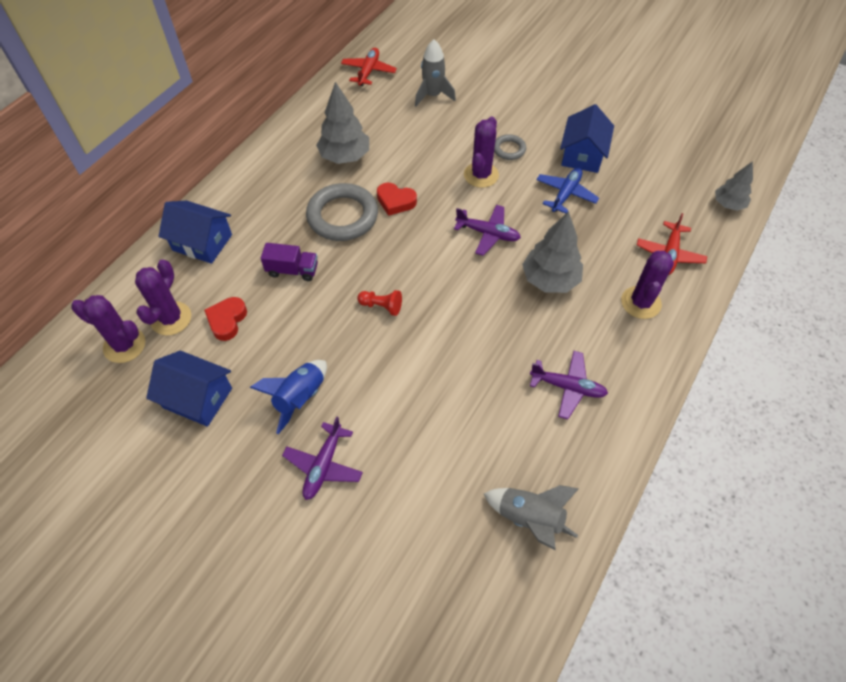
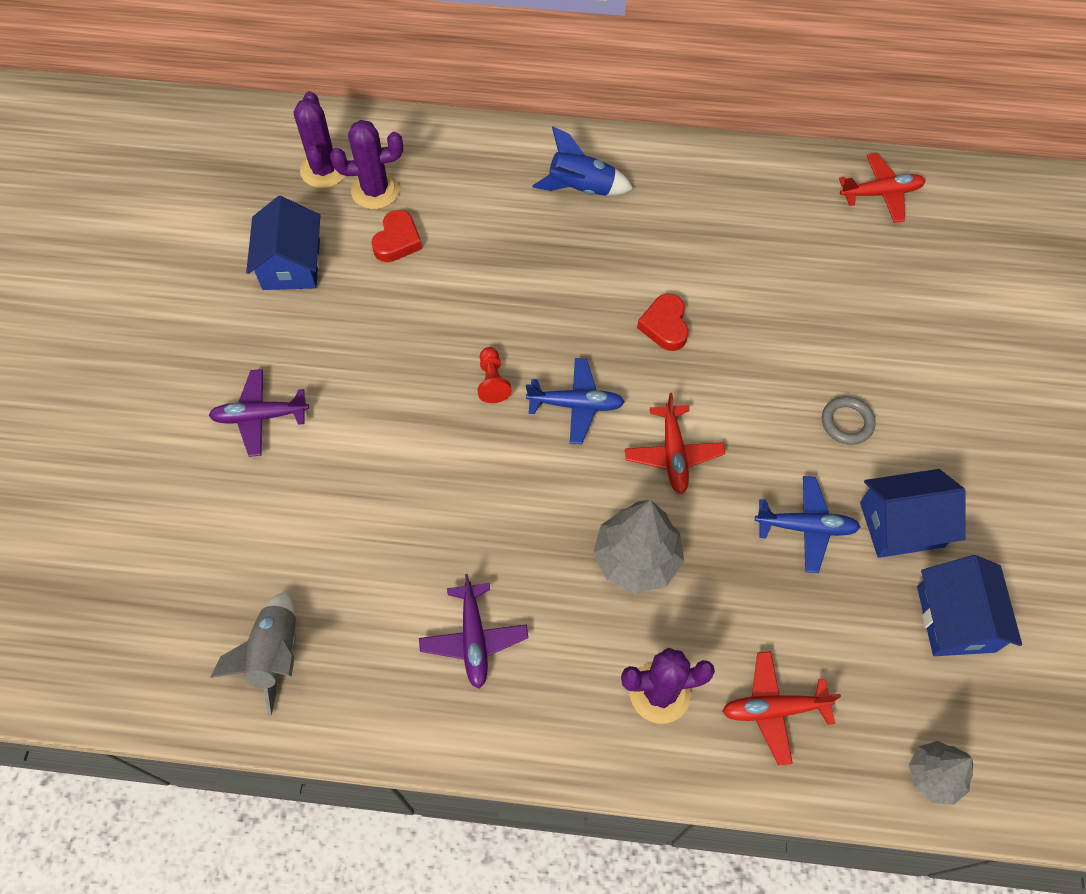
camera: 65 degrees right, 5 degrees up
(202, 242) = (489, 165): blue house -> blue house (955, 619)
(227, 320) = (397, 241): red heart -> red heart turned 120 degrees clockwise
(292, 270) = (497, 268): purple truck -> none
(300, 398) = (331, 356): blue rocket -> blue rocket (581, 188)
(342, 216) = (606, 280): grey ring -> none
(345, 156) = (706, 238): grey tree -> none
(426, 268) = (576, 405): none -> blue plane
(433, 95) = (889, 287): grey rocket -> none
(481, 175) = (774, 406): purple cactus -> none
(488, 233) = (673, 454): purple plane -> red plane

